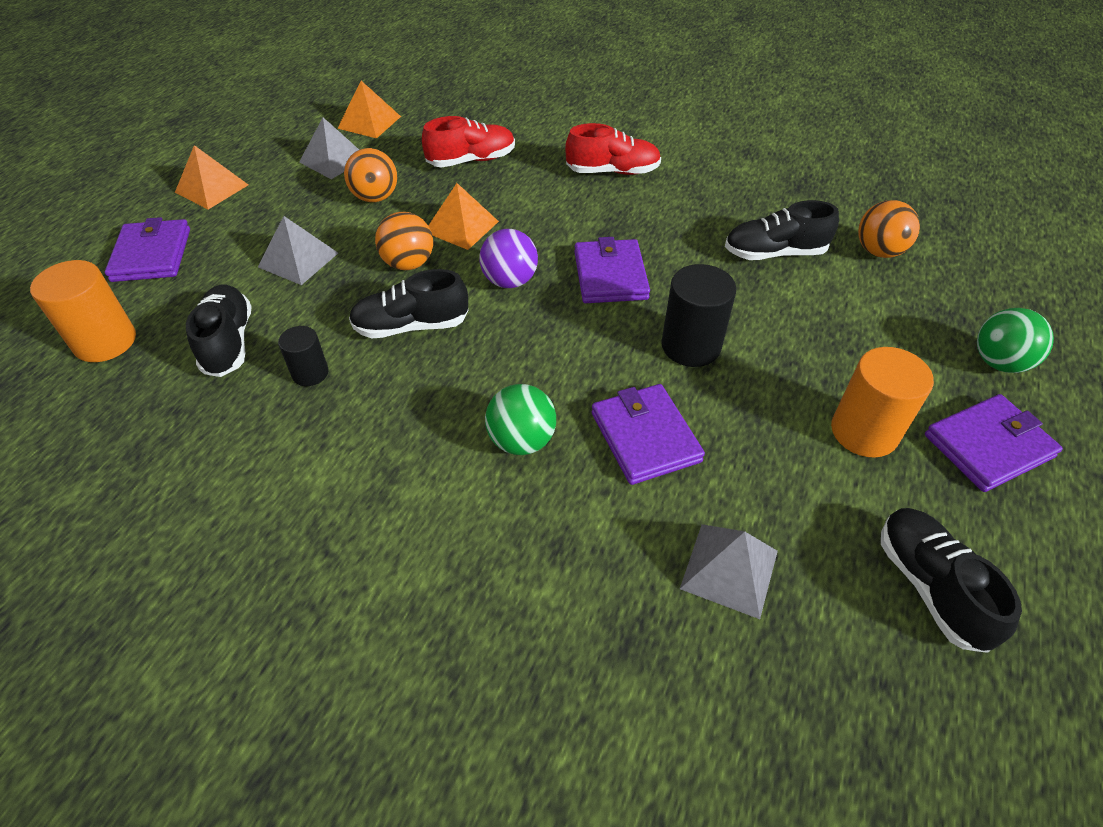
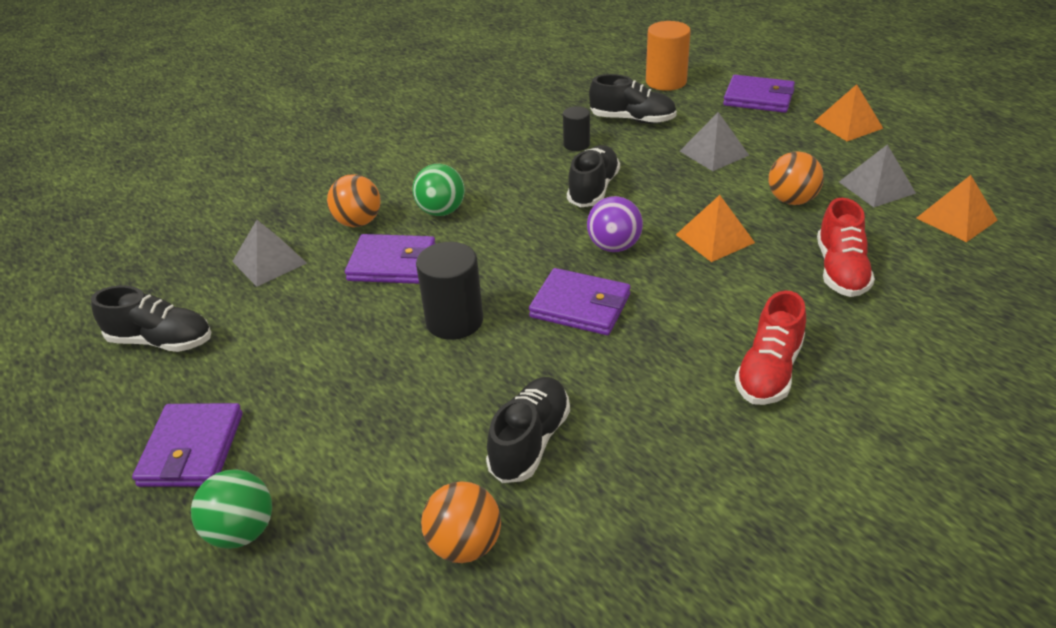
camera: 120 degrees right, 10 degrees down
(408, 263) = (675, 201): orange ball -> orange ball (358, 222)
(864, 432) = (282, 379): orange cylinder -> none

